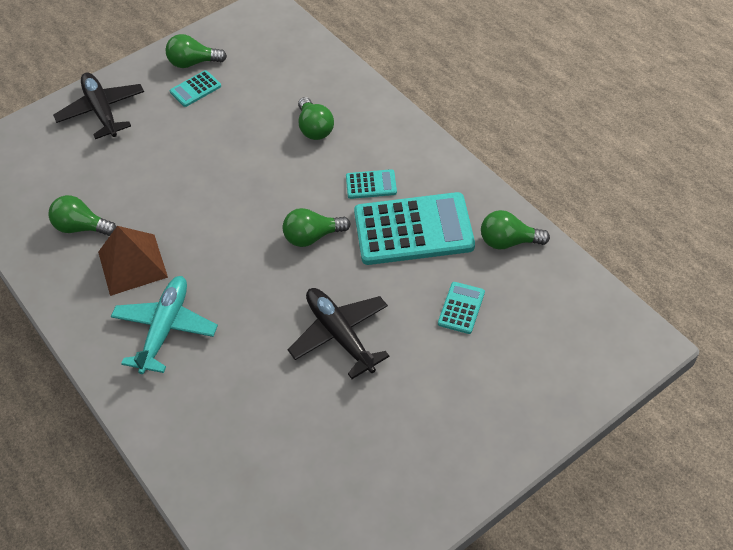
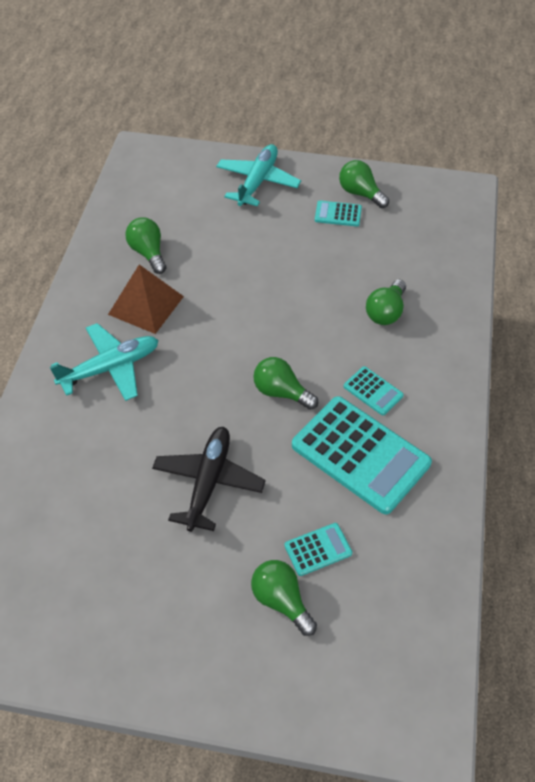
camera: 45 degrees right, 0 degrees up
(102, 111) = (258, 181): black plane -> turquoise plane
(508, 241) = (423, 534): green light bulb -> green light bulb (281, 601)

